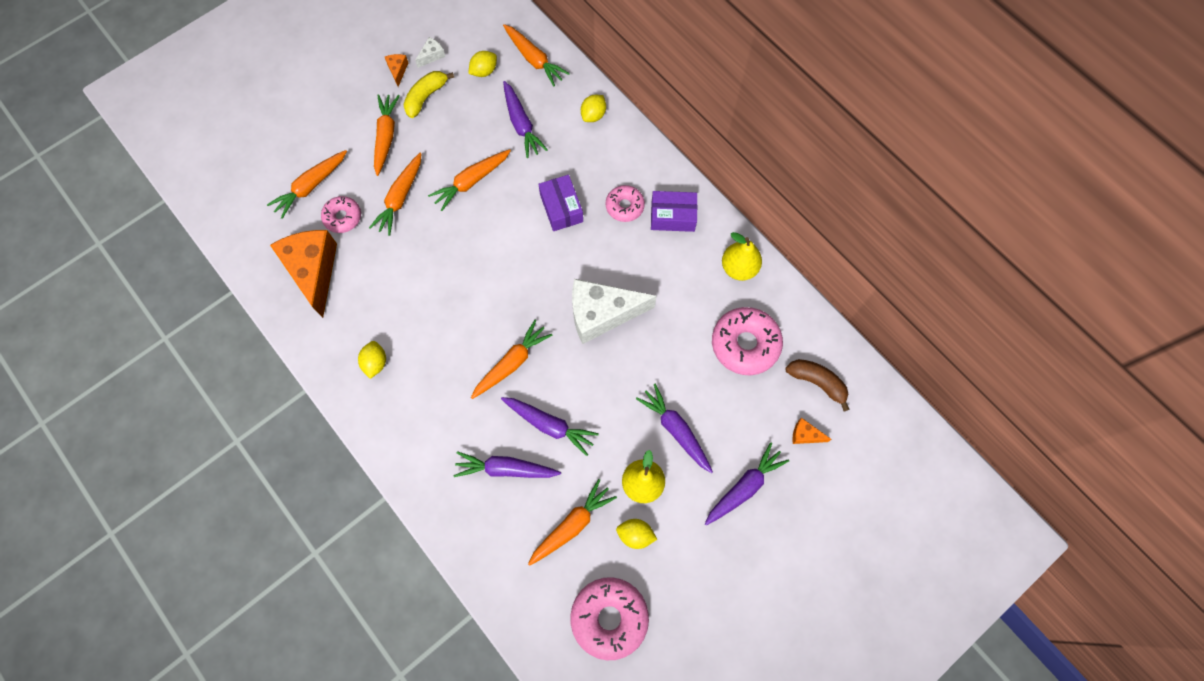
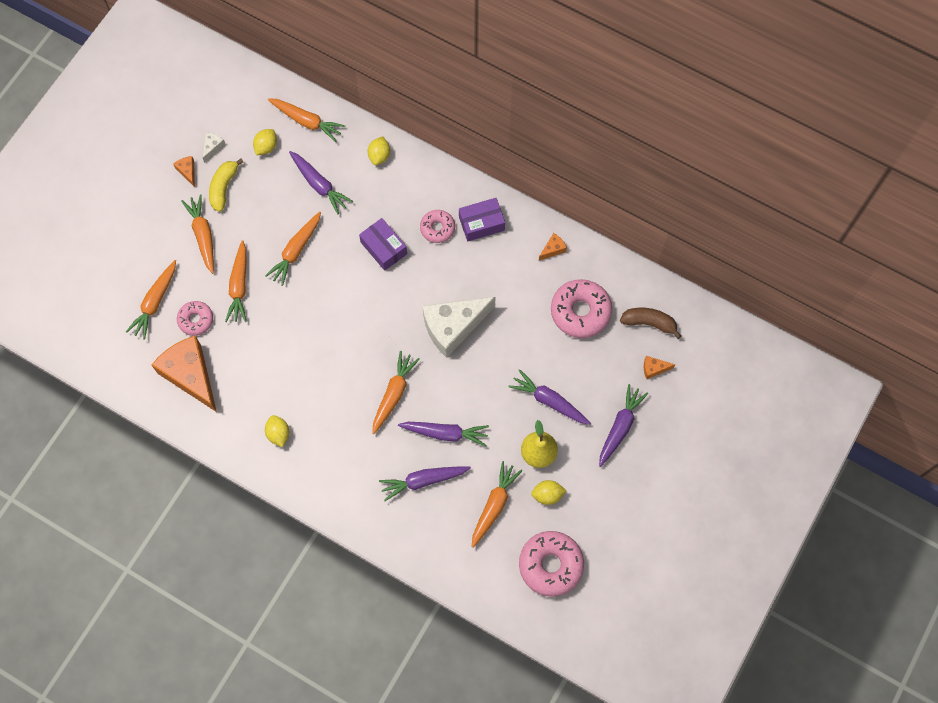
camera: 20 degrees left, 0 degrees up
(739, 268) = (553, 249): yellow pear -> orange cheese

